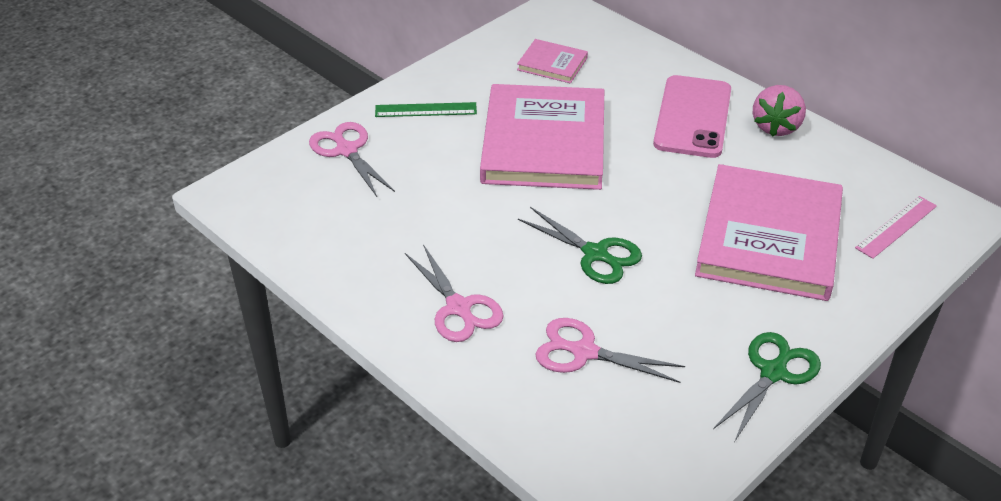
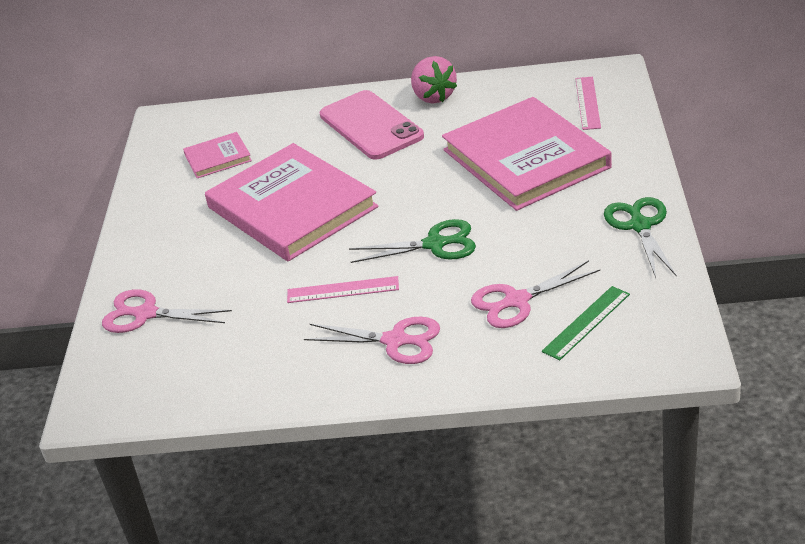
camera: 40 degrees left, 5 degrees down
(426, 110) = (167, 247): green ruler -> green ruler (586, 322)
(483, 237) = (343, 290): none -> pink ruler

